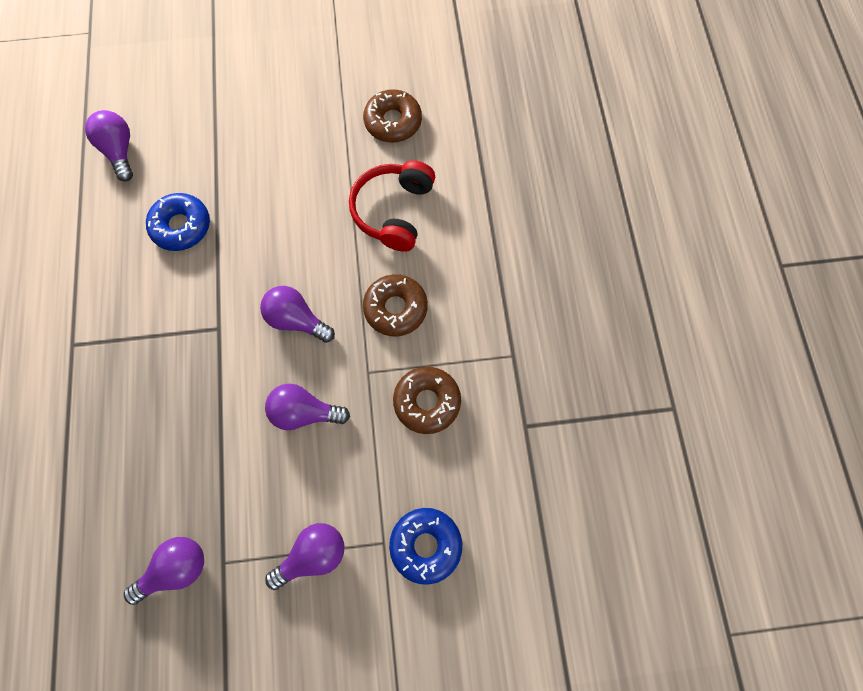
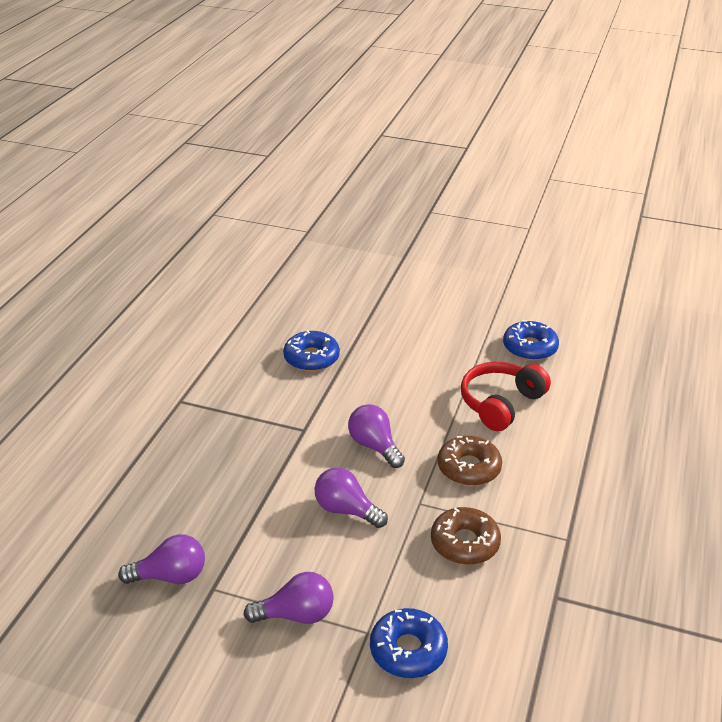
camera: 25 degrees right, 35 degrees down
(119, 151) = (289, 301): purple light bulb -> none
(393, 122) = (529, 347): brown donut -> blue donut

